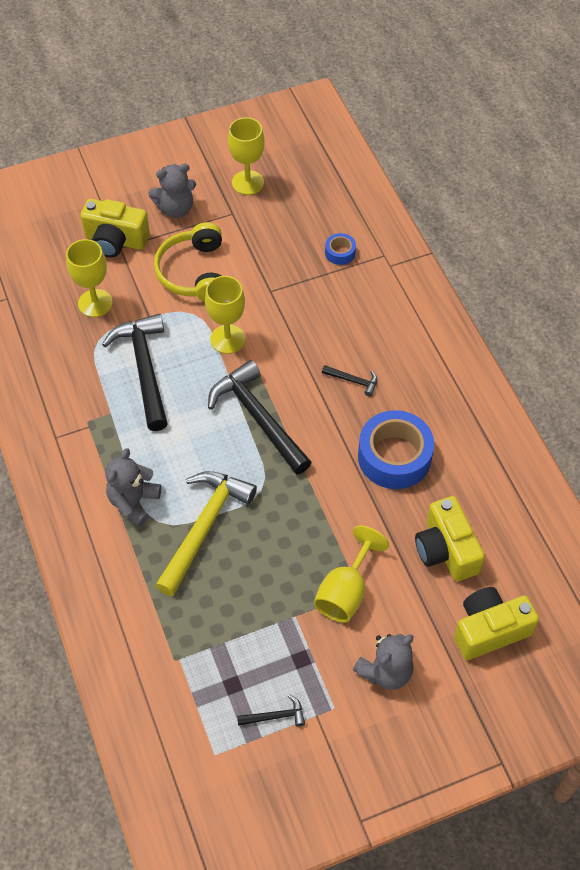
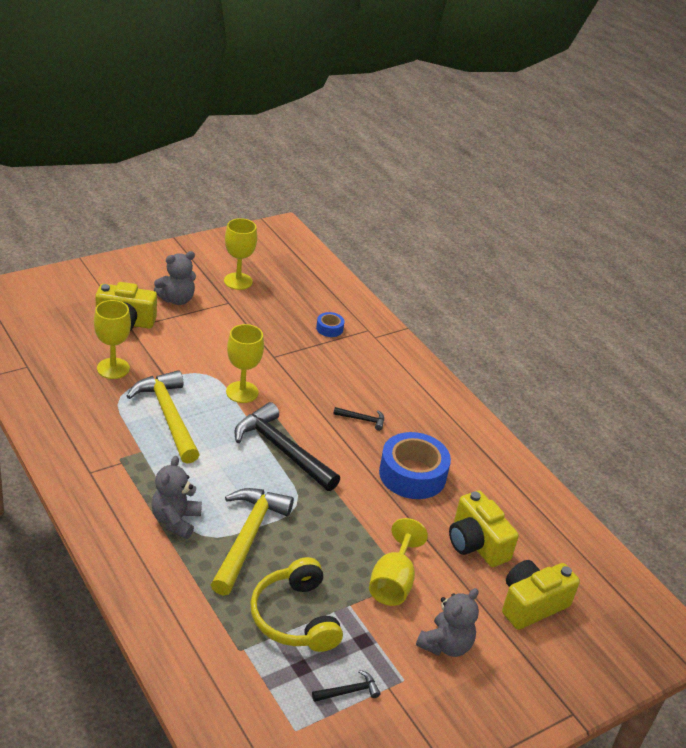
camera: 15 degrees left, 20 degrees down
(145, 369) = (168, 416): black hammer -> yellow hammer
(194, 273) = (202, 344): yellow headphones -> yellow headphones (295, 617)

